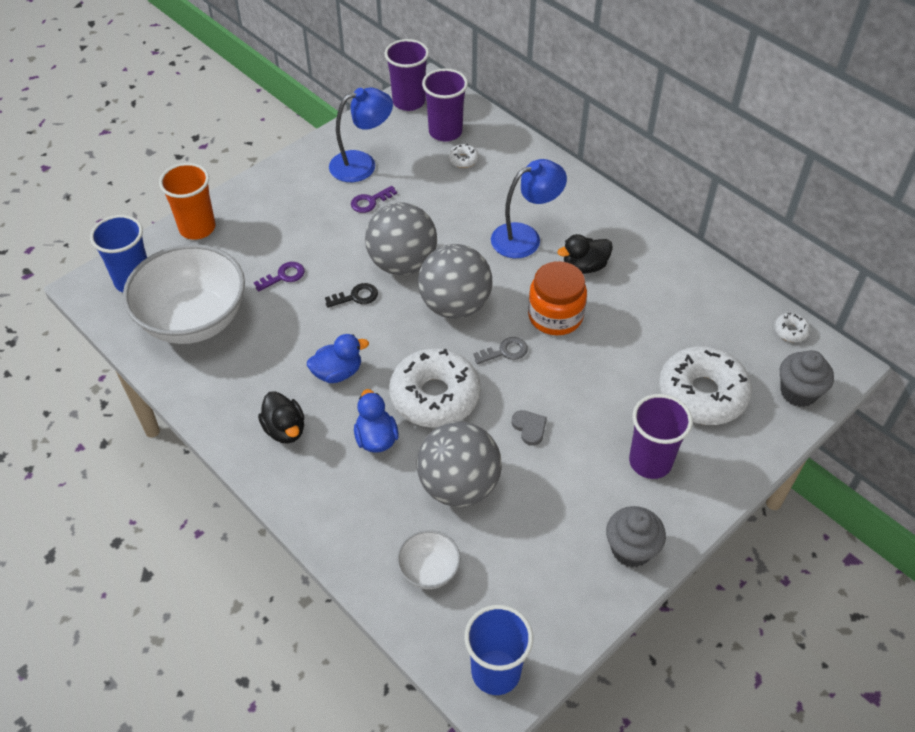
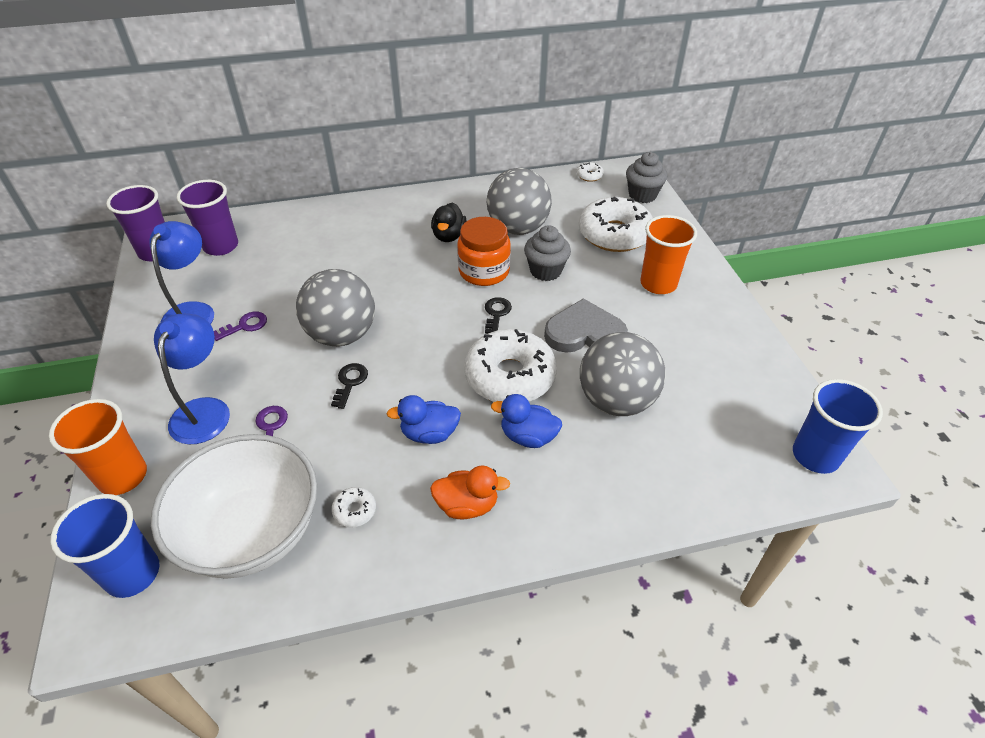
camera: 60 degrees left, 5 degrees down
(285, 429) = (467, 505): black duck -> orange duck
(337, 372) = (429, 434): blue duck -> blue duck turned 105 degrees counterclockwise
(370, 201) = (245, 326): purple key -> purple key turned 120 degrees counterclockwise
(429, 570) = (694, 458): white bowl -> none
(455, 305) = (421, 322): grey ball -> grey ball (518, 228)
(463, 160) = (265, 250): white donut -> white donut (354, 510)
(505, 351) = (496, 313): grey key -> black key
(525, 237) = (388, 252): blue lamp -> blue lamp (204, 410)
(529, 428) = (584, 333): grey heart -> grey heart, size x2.13
(631, 549) = (732, 327): grey cupcake -> grey cupcake (545, 271)
(650, 462) = (658, 284): purple cup -> orange cup

